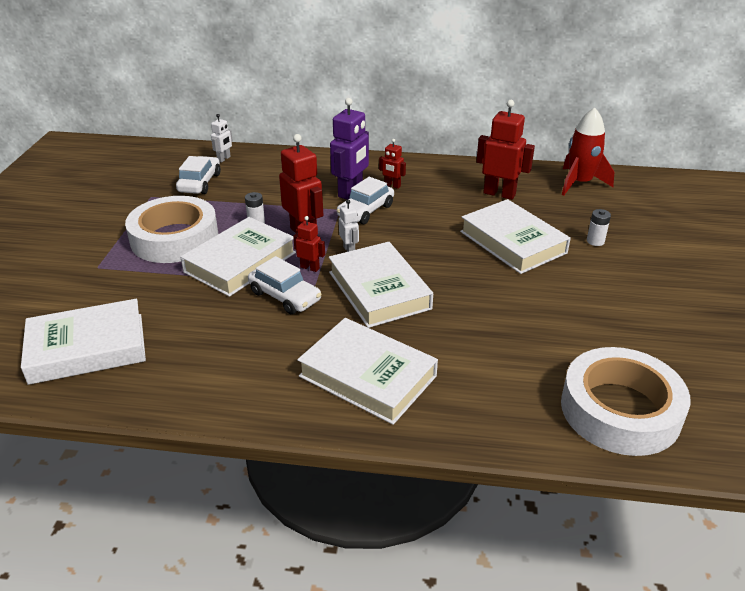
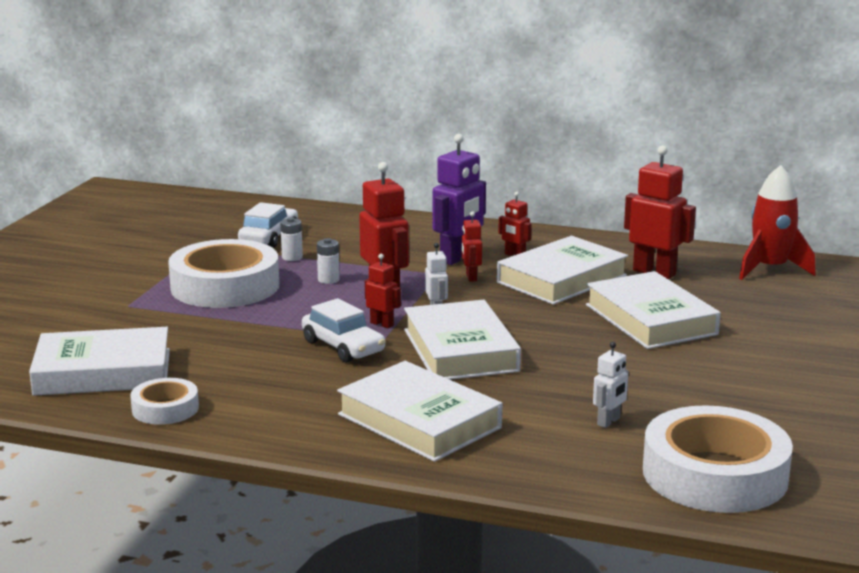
camera: 10 degrees right, 15 degrees down
(149, 387) = (165, 409): none -> white tape
(224, 159) = (306, 216): white robot -> white robot (609, 422)
(240, 262) = (298, 313): white book -> white book (562, 279)
(366, 211) = (471, 277): white car -> red robot
(595, 241) = (762, 326): white battery -> white battery (292, 257)

